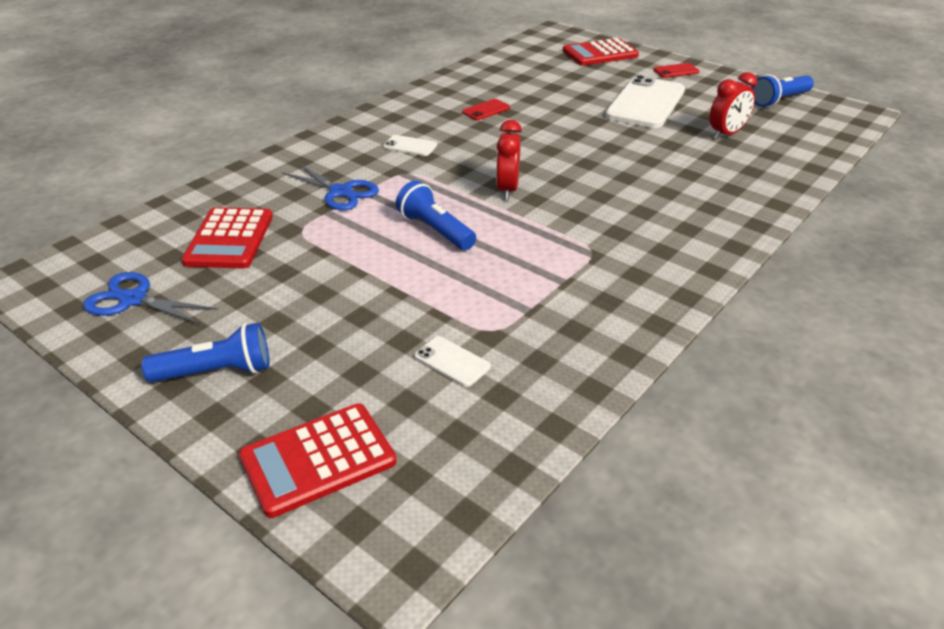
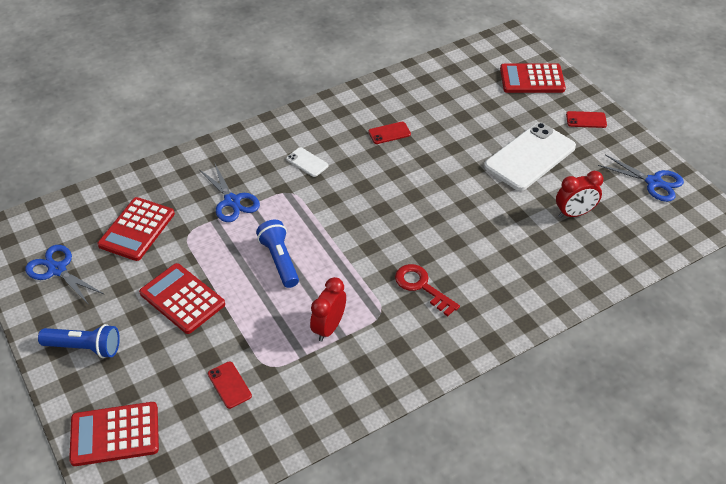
camera: 20 degrees right, 10 degrees up
(331, 291) = (182, 299): none -> red calculator
(452, 362) = (229, 385): white phone -> red phone
(507, 190) = (355, 232): red clock -> red clock (329, 327)
(619, 219) = (421, 286): none -> red key
(779, 100) = (653, 182): blue flashlight -> blue scissors

